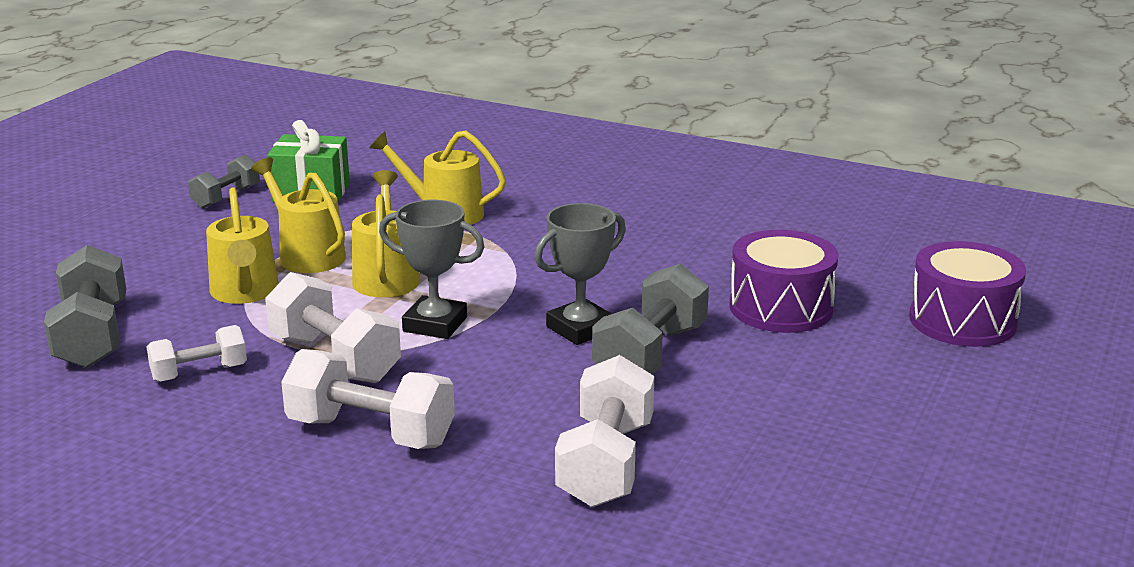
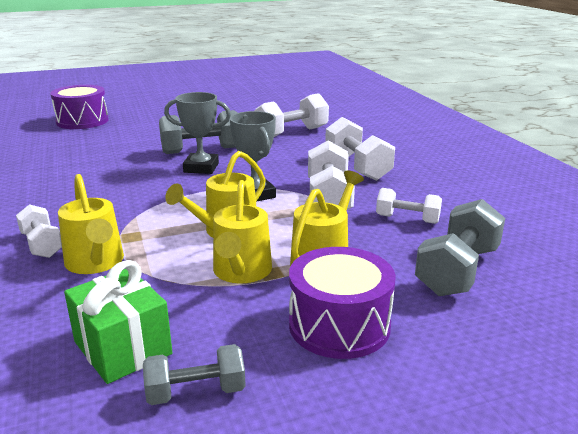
camera: 135 degrees left, 0 degrees up
(522, 204) = (42, 245): none -> white dumbbell
(781, 308) = (114, 145): purple drum -> purple drum (339, 325)

